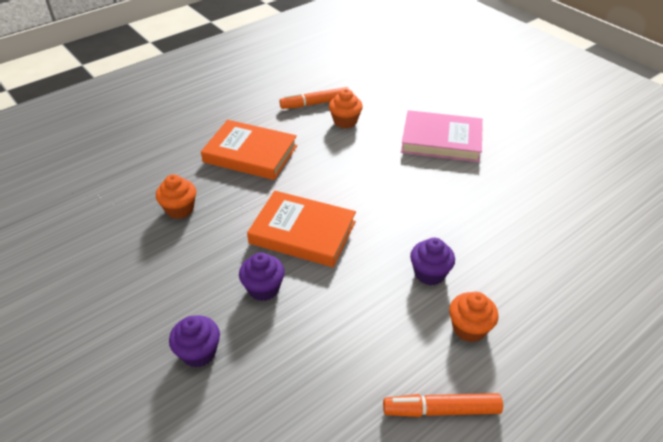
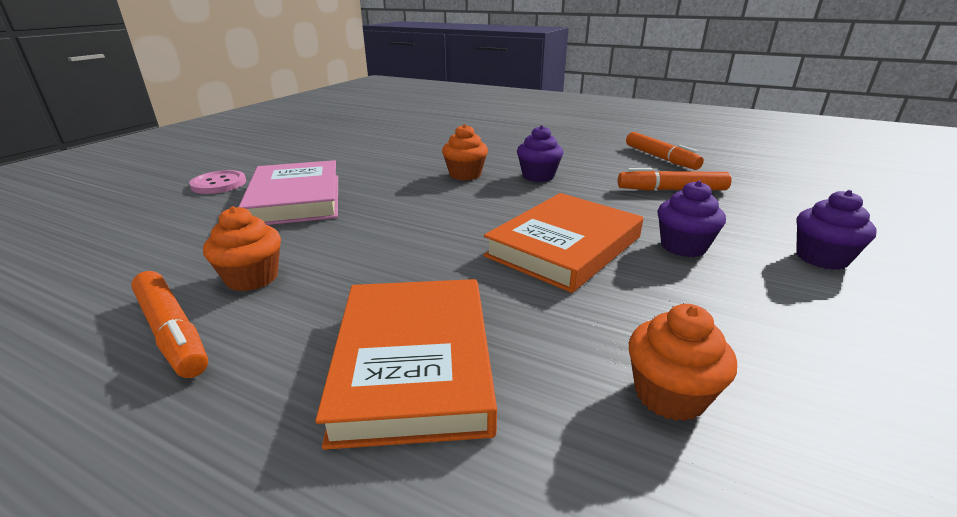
camera: 115 degrees left, 15 degrees down
(302, 232) = (564, 246): orange book -> orange book turned 45 degrees clockwise
(351, 351) = (671, 190): none -> orange marker
(469, 328) = (577, 158): orange cupcake -> orange cupcake (465, 175)
(486, 113) = (219, 184): none -> pink button

